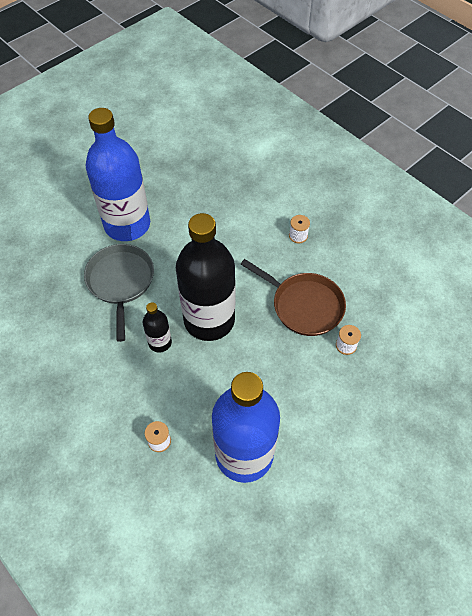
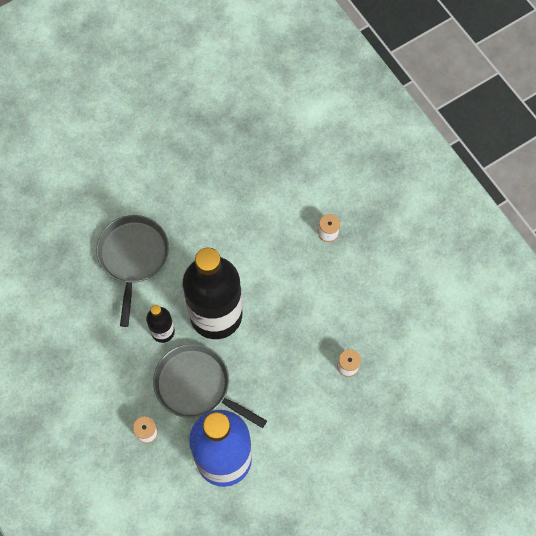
camera: 10 degrees right, 10 degrees up
(127, 224) = (149, 189): blue bottle -> none
(202, 387) = (196, 385): none -> grey pan
(304, 305) = (316, 315): brown pan -> none

